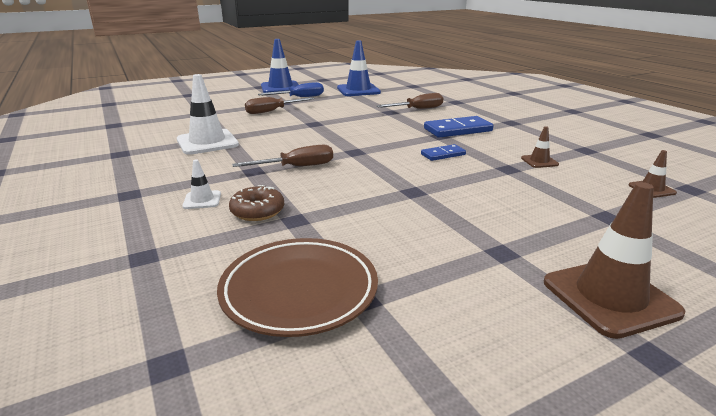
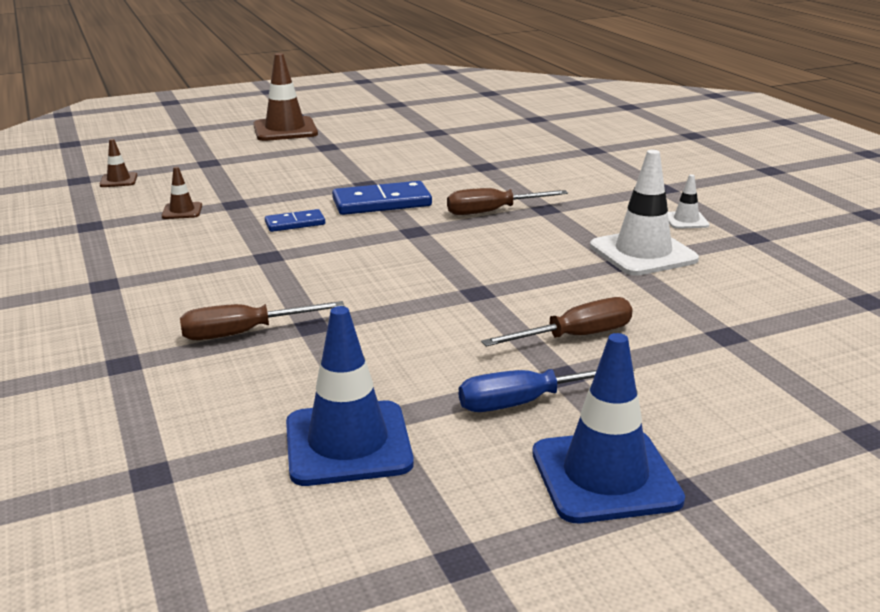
camera: 175 degrees left, 0 degrees up
(202, 200) = (581, 181): white traffic cone -> white traffic cone (686, 220)
(257, 211) = (521, 172): brown donut -> none
(299, 291) = (474, 135): brown plate -> none
(458, 130) = (225, 267): blue domino -> blue domino (382, 203)

